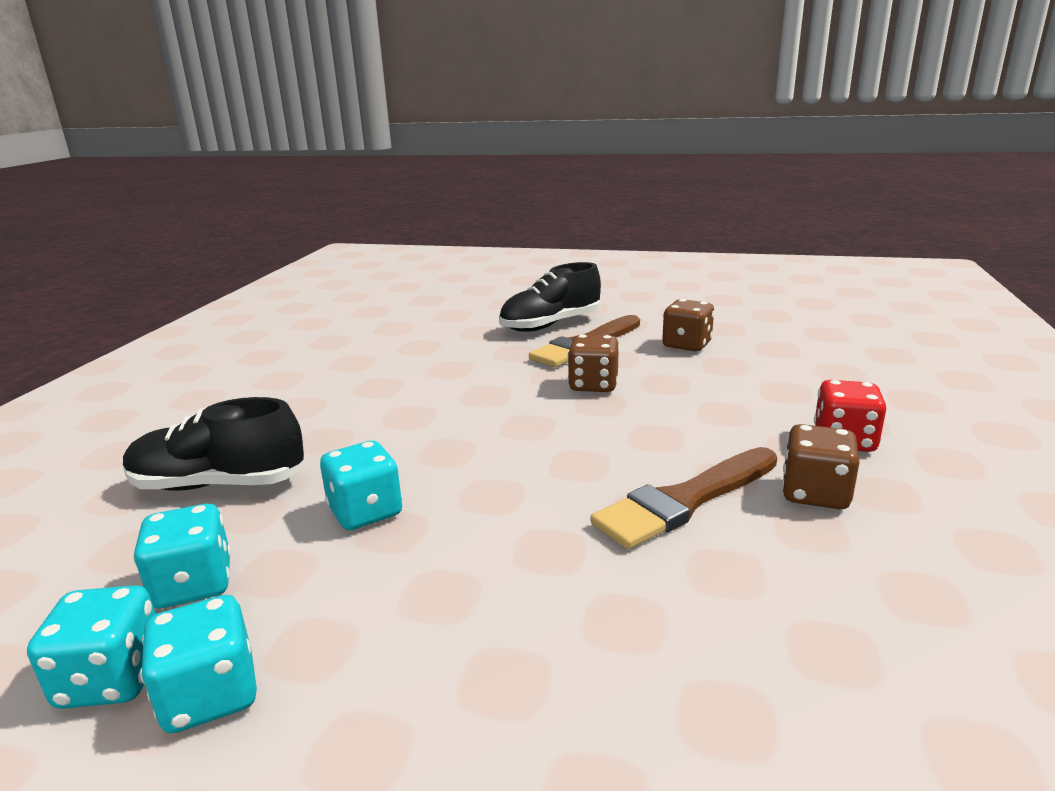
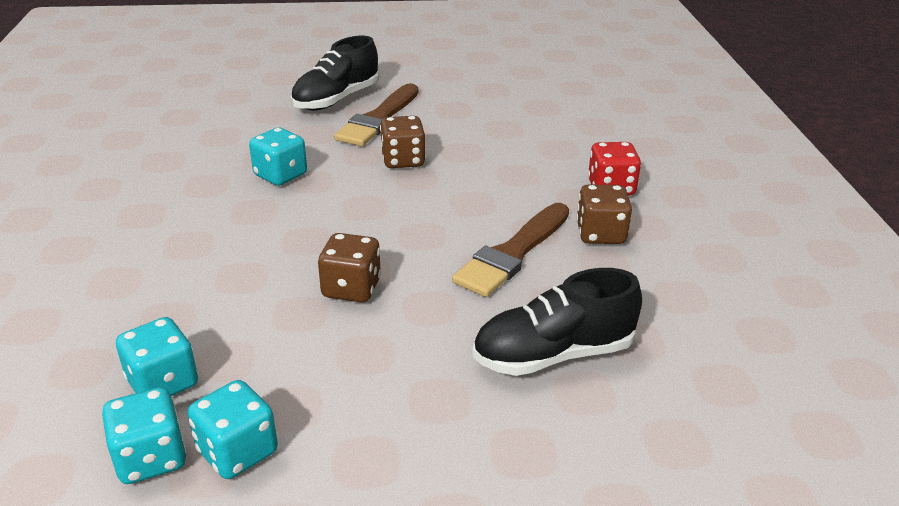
camera: 20 degrees left, 10 degrees up
(219, 484) = (118, 299): black shoe -> black shoe (553, 355)
(365, 512) = (269, 302): turquoise dice -> turquoise dice (280, 175)
(686, 345) = (466, 110): brown dice -> brown dice (351, 288)

